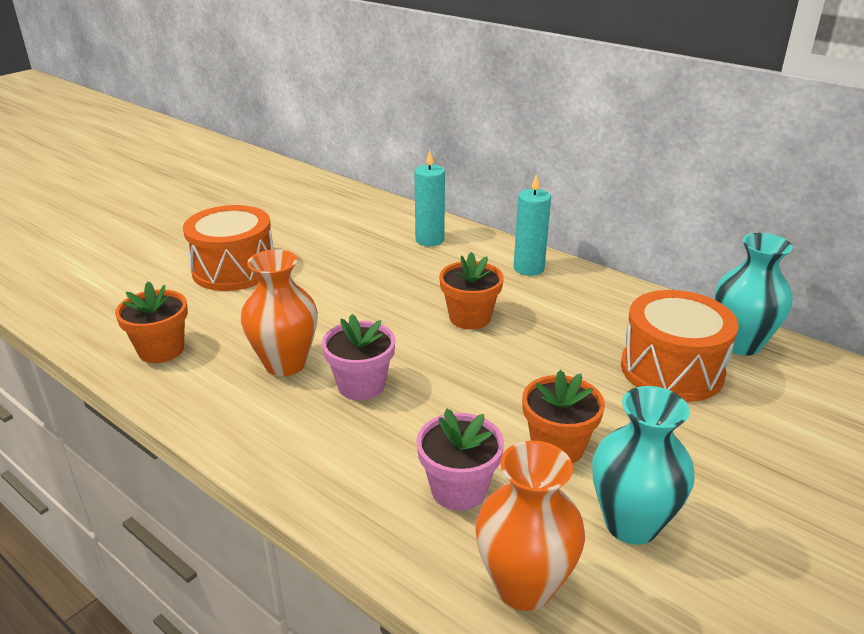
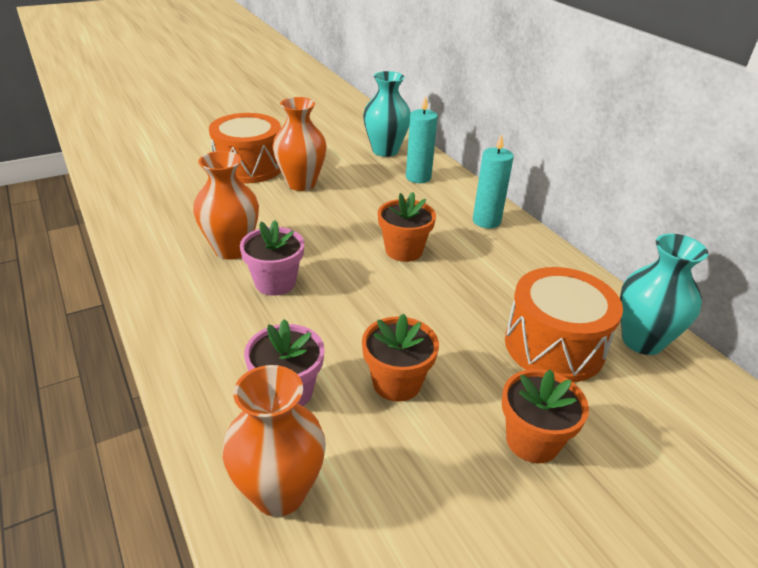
camera: 20 degrees right, 5 degrees up
(161, 350) = (153, 215): orange flower pot -> orange flower pot (532, 441)
(309, 274) = (301, 183): none -> orange vase
(631, 524) = (412, 473): turquoise vase -> turquoise vase (385, 151)

